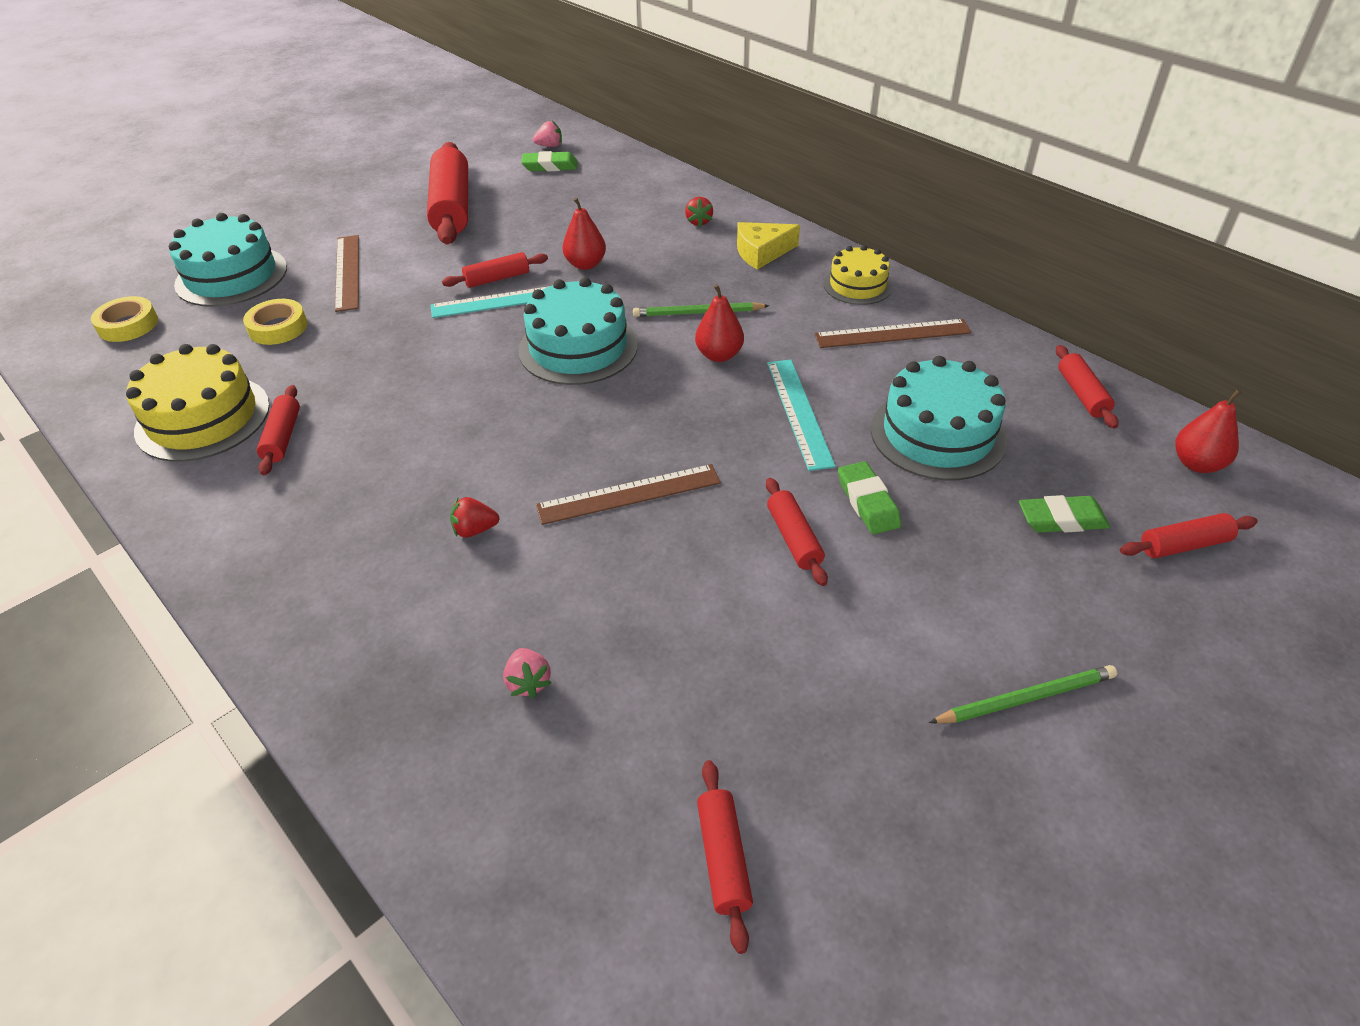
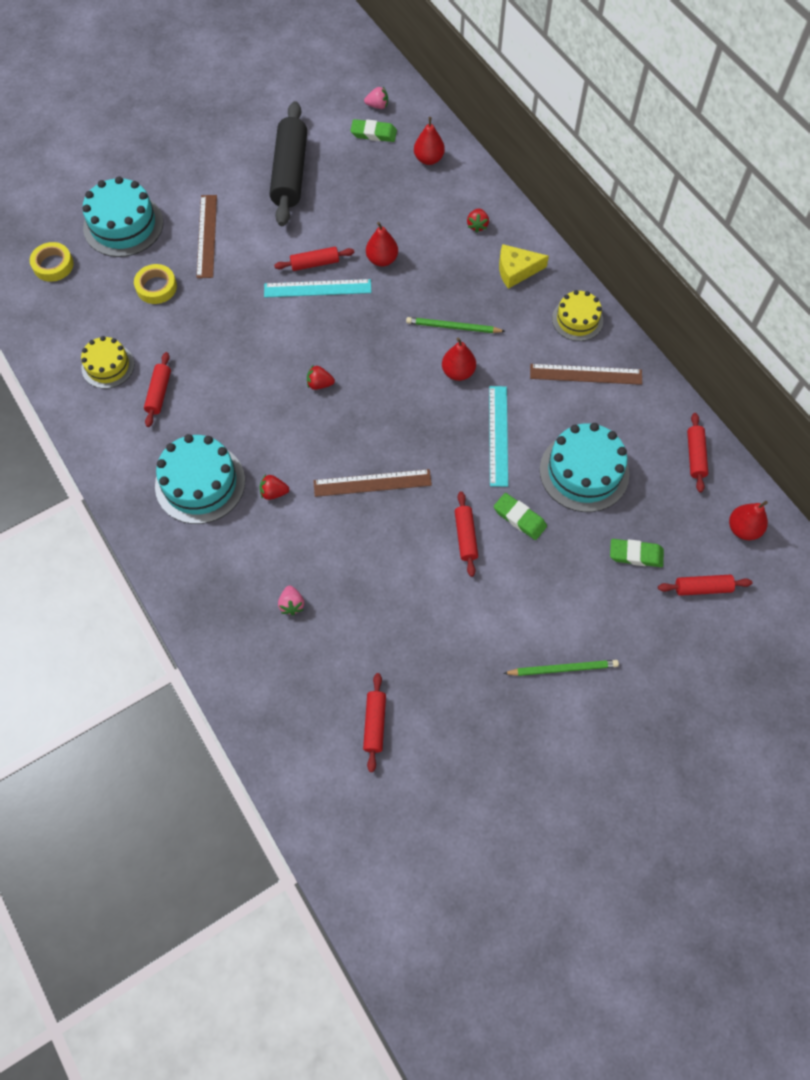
camera: 10 degrees right, 20 degrees up
(203, 418) = (108, 366): yellow cake -> yellow cake, size x0.62
(452, 207) = (290, 173): red rolling pin -> black rolling pin
(525, 394) = (319, 384): none -> red strawberry
(578, 347) = (362, 346): turquoise cake -> turquoise cake (200, 483)
(622, 177) = (428, 159): none -> red pear
(868, 502) = (519, 518): green eraser -> green eraser turned 45 degrees counterclockwise

